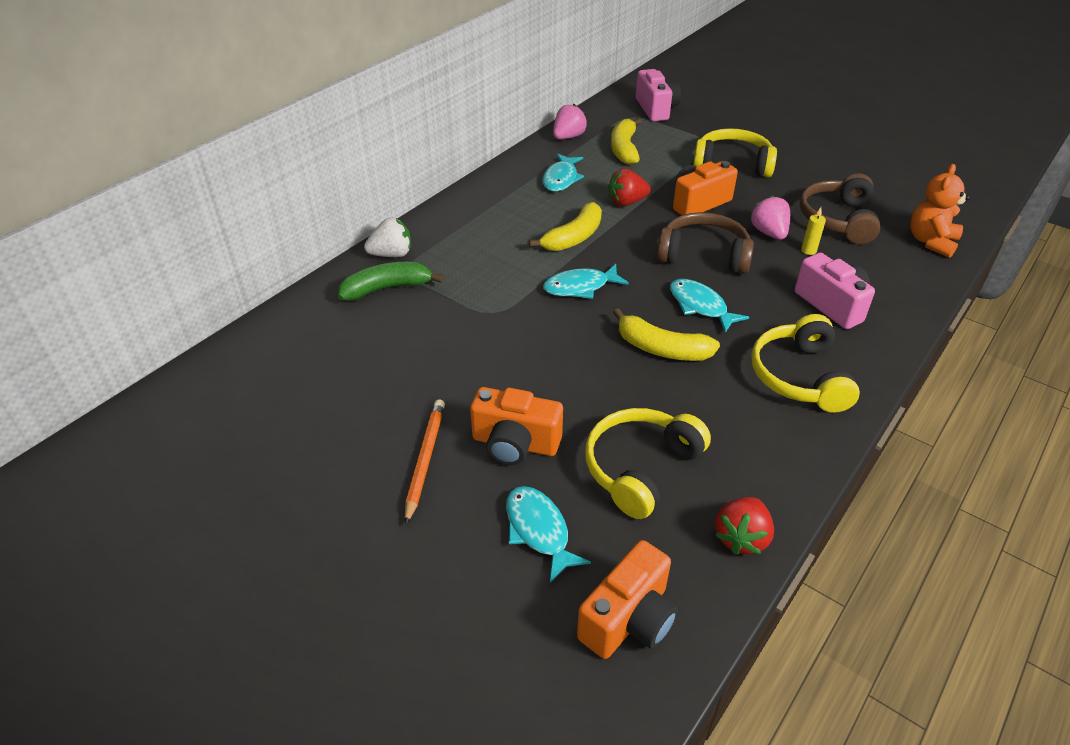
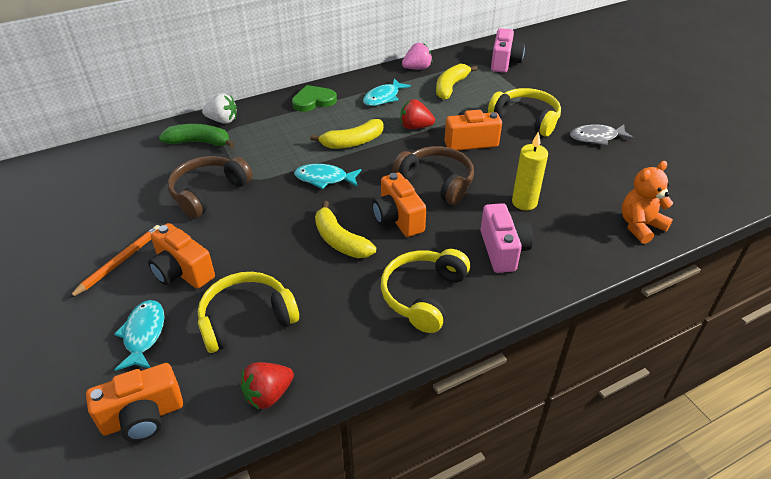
camera: 25 degrees right, 0 degrees up
(483, 203) = (313, 101): none -> green heart
(700, 306) = (397, 219): turquoise fish -> orange camera
(769, 233) = (504, 180): pink strawberry -> none
(808, 250) = (524, 202): yellow candle -> yellow candle, size x1.91
(816, 166) = (596, 138): none -> grey fish
(838, 220) = (573, 185): brown headphones -> brown headphones (208, 192)

